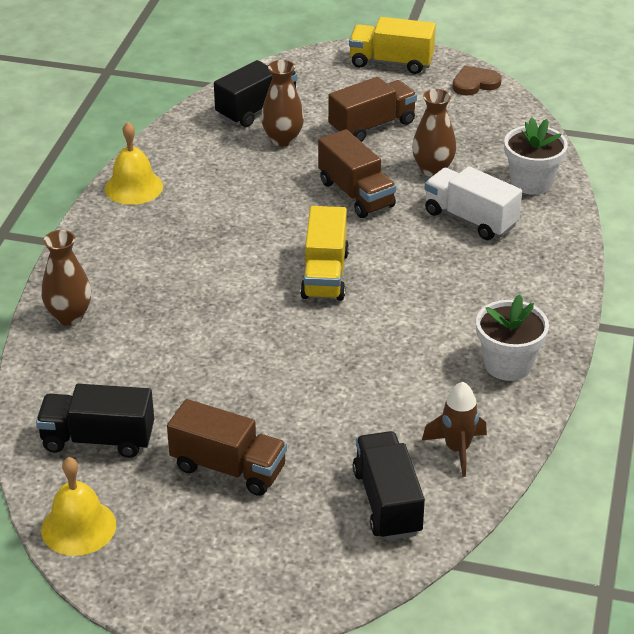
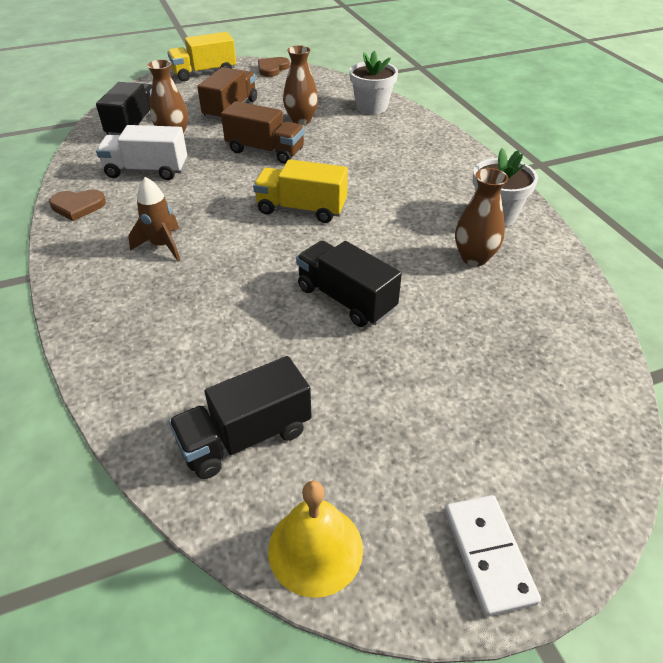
camera: 35 degrees left, 5 degrees up
(69, 316) = (108, 332): brown vase -> brown vase (474, 258)
(133, 187) = (78, 206): yellow bell -> brown heart
(181, 590) = (488, 555): none -> white domino
(228, 468) = (394, 397): brown truck -> none
(325, 275) = (301, 209): yellow truck -> yellow truck turned 135 degrees clockwise
(387, 502) = (547, 356): black truck -> black truck (346, 299)
(457, 449) = (540, 288): brown rocket -> brown rocket (162, 246)
(470, 219) = (360, 139): white truck -> white truck (147, 171)

